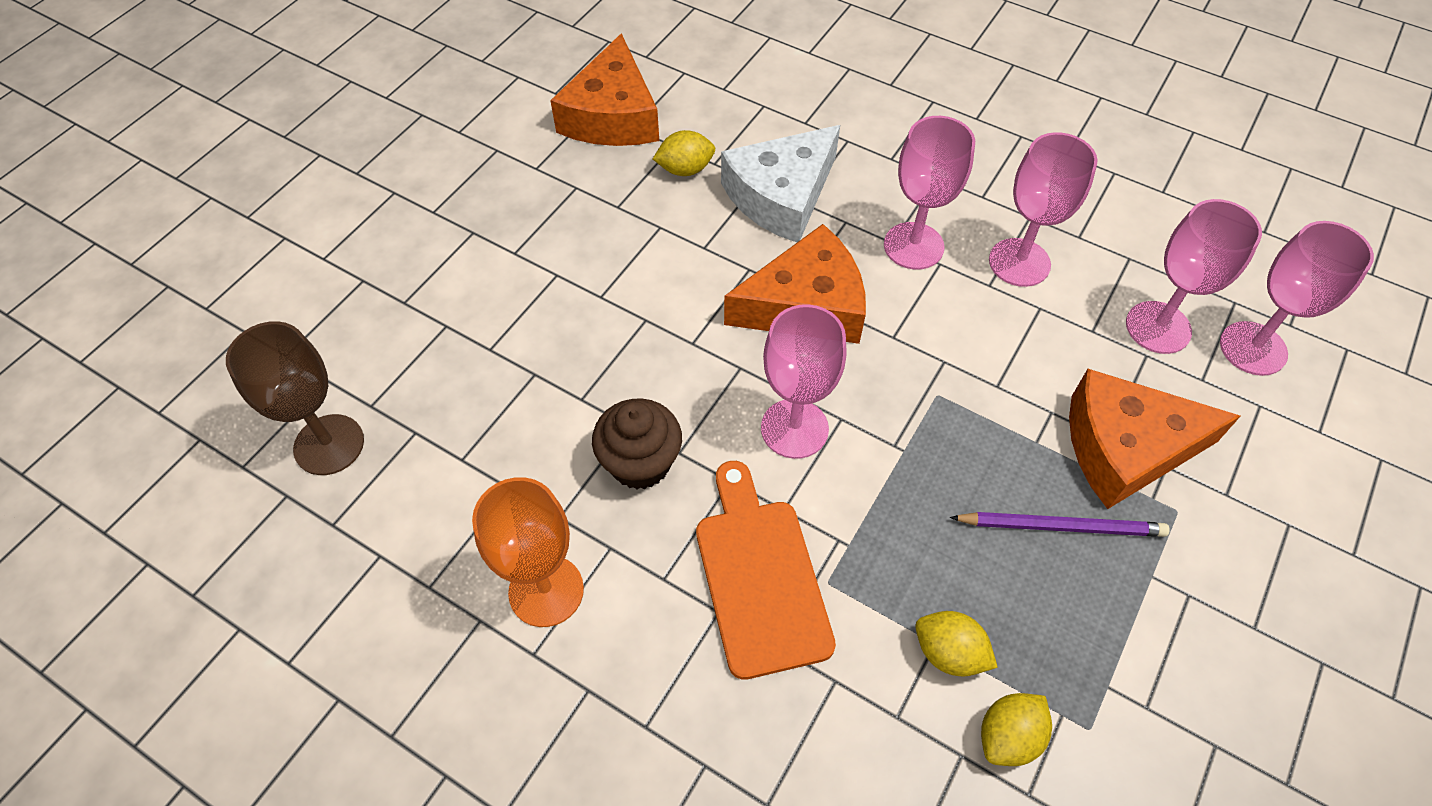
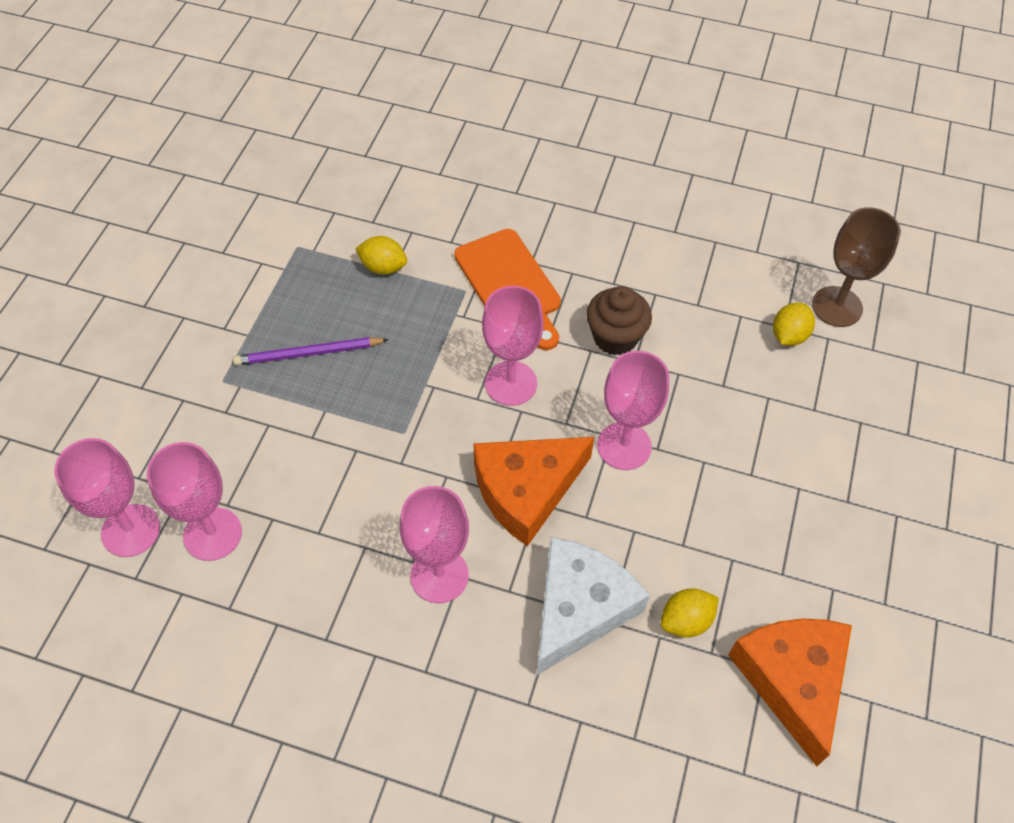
camera: 165 degrees right, 0 degrees up
(546, 591) = (642, 252): orange goblet -> none
(1008, 736) = (345, 234): yellow lemon -> yellow lemon (788, 335)
(1019, 262) = (337, 578): pink goblet -> pink goblet (624, 446)
(1125, 448) = (255, 419): orange cheese -> none

